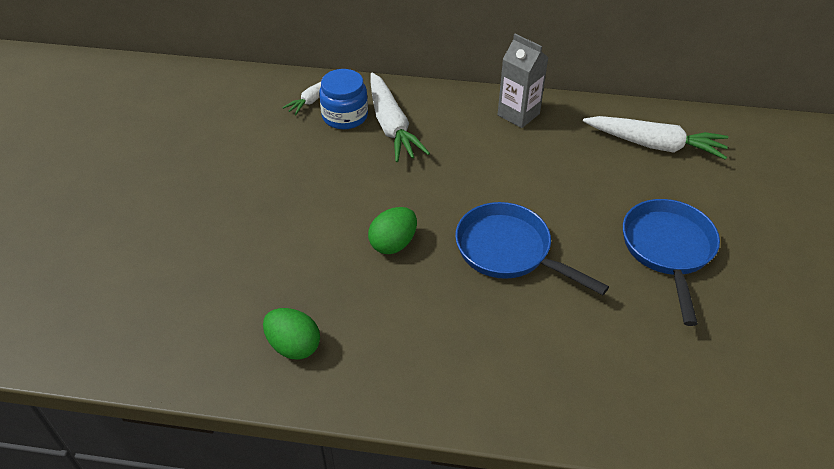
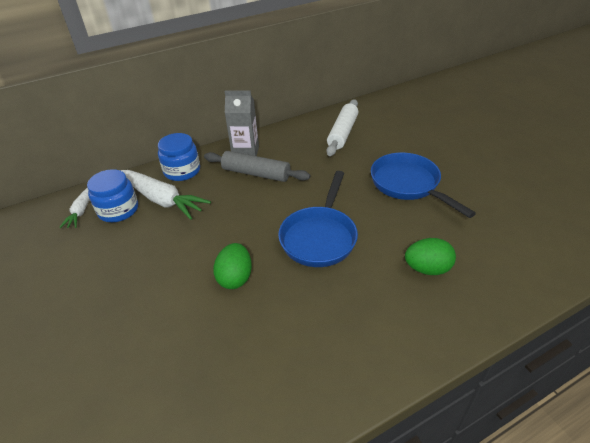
camera: 35 degrees left, 5 degrees down
(294, 346) = (224, 408): green egg -> green egg (427, 269)
(435, 103) = (182, 171): none -> blue jar
(508, 145) = (256, 173): none -> grey rolling pin
(509, 251) = (319, 237): blue pan -> blue pan turned 75 degrees counterclockwise
(654, 145) = (342, 133): white carrot -> white rolling pin

